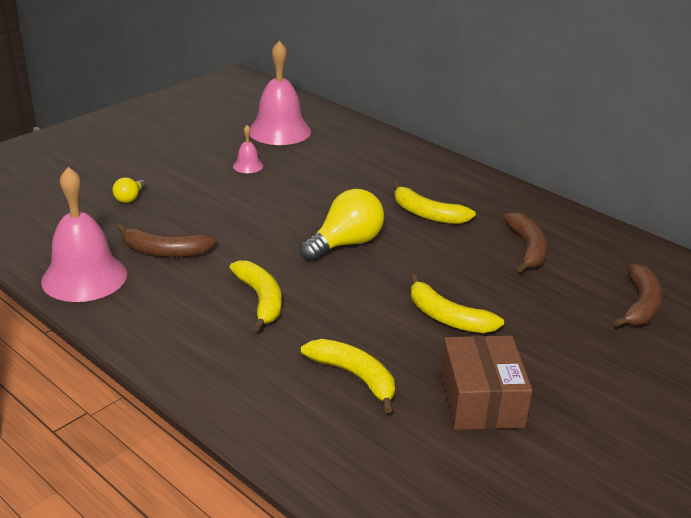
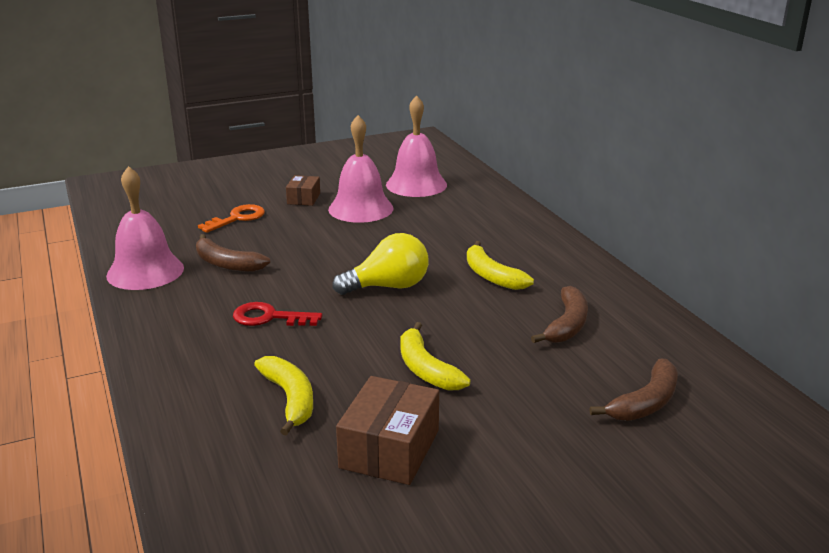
camera: 25 degrees right, 5 degrees down
(130, 198) = (237, 218): yellow light bulb -> orange key
(180, 164) = (303, 198): none -> brown box
(248, 166) = (361, 208): pink bell -> pink bell, size x2.22
(260, 299) = (269, 317): yellow banana -> red key

